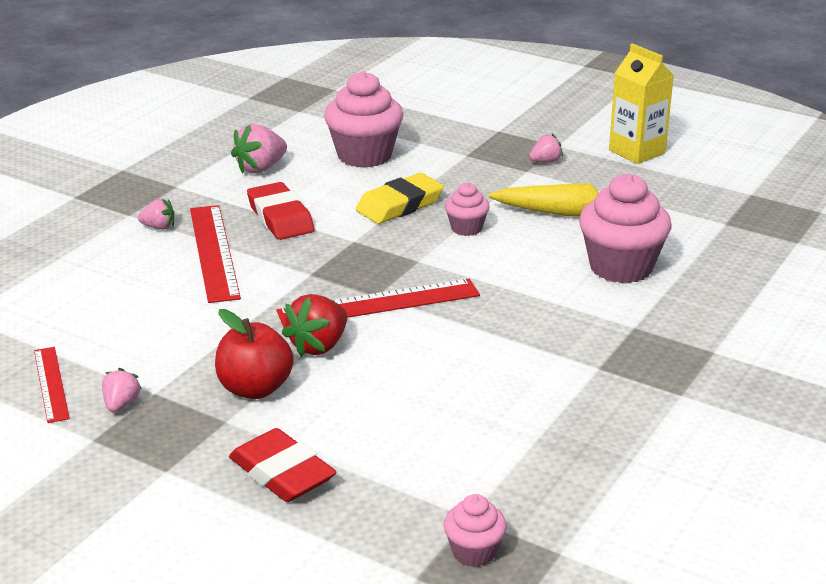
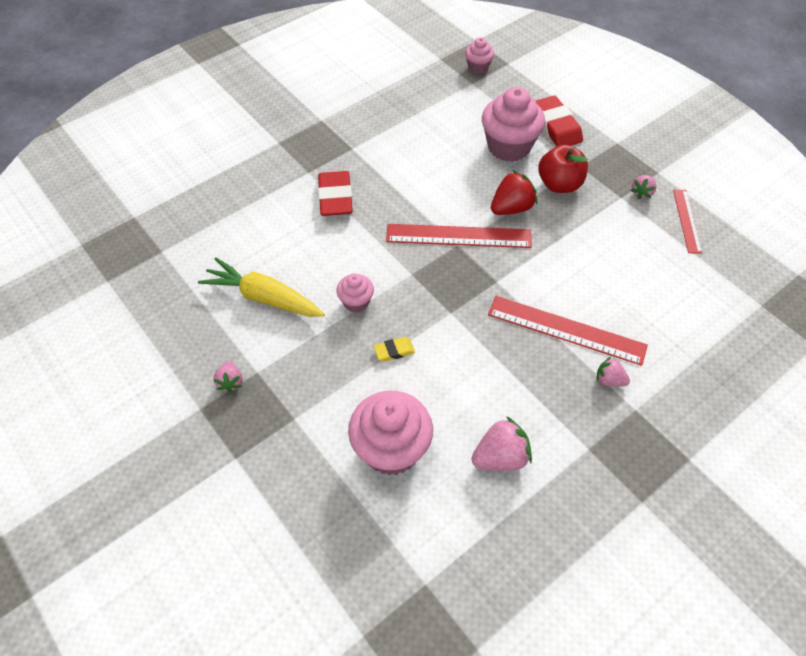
camera: 160 degrees left, 25 degrees up
(213, 252) = (566, 329): red ruler -> red ruler turned 75 degrees counterclockwise
(280, 217) = (501, 363): red eraser -> red eraser (335, 197)
(399, 205) = (394, 351): yellow eraser -> yellow eraser, size x0.51
(545, 161) = (230, 382): pink strawberry -> pink strawberry turned 90 degrees counterclockwise
(621, 267) = (274, 226): pink cupcake -> pink cupcake (509, 147)
(637, 152) = (139, 372): yellow carton -> none

